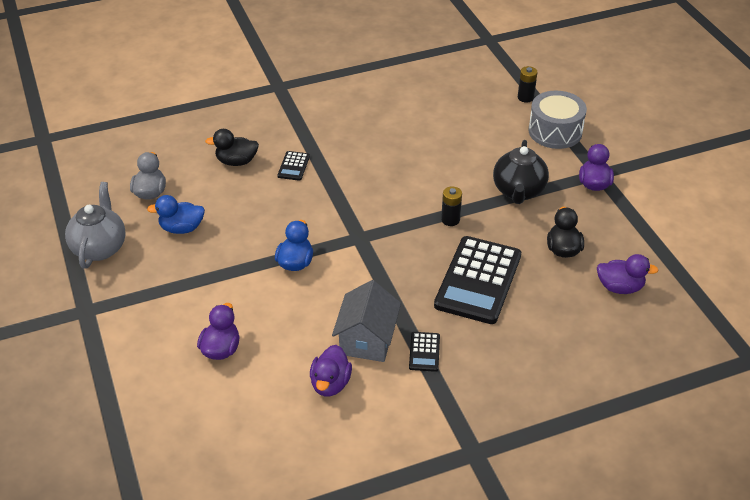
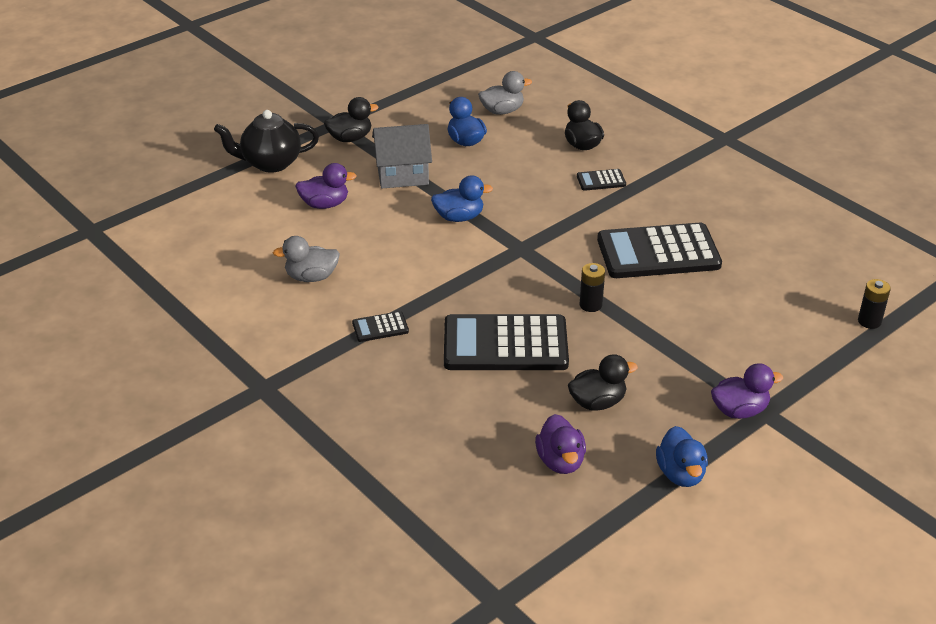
camera: 70 degrees right, 5 degrees down
(100, 248) = (413, 107): grey teapot -> none
(120, 305) = (350, 138): none -> black duck
(330, 384) = (311, 277): purple duck -> grey duck
(367, 339) = (378, 286): grey house -> grey house (402, 174)
(404, 165) = (658, 252): none -> black calculator
(518, 192) = (677, 348): black teapot -> black teapot (270, 163)
(555, 131) = (820, 359): grey drum -> none
(648, 231) = (680, 474): none -> blue duck

